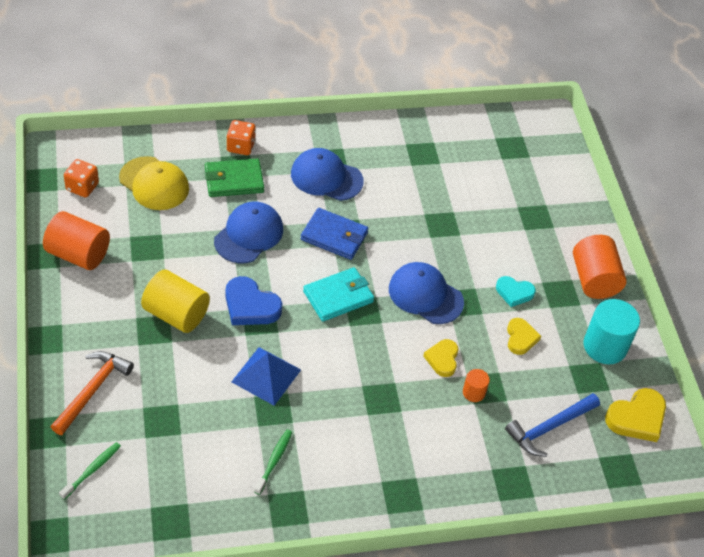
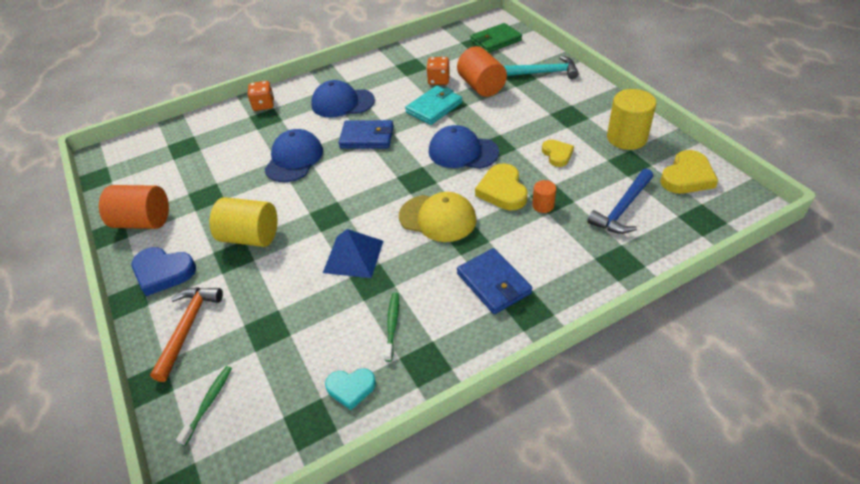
camera: 10 degrees left, 5 degrees down
(82, 187) = (134, 172): orange dice -> orange dice (438, 80)
(154, 183) = (198, 150): yellow cap -> yellow cap (437, 218)
(234, 180) = (267, 128): green wallet -> green wallet (496, 41)
(250, 306) = (316, 208): blue heart -> blue heart (163, 272)
(338, 296) = (390, 176): turquoise wallet -> turquoise wallet (434, 108)
(384, 457) = (493, 283): none -> blue wallet
(442, 359) = (502, 190): yellow heart -> yellow heart, size x1.55
(514, 292) = (533, 127): turquoise heart -> turquoise heart (351, 388)
(566, 222) = (544, 73): none -> turquoise hammer
(594, 280) = (588, 99): orange cylinder -> orange cylinder (481, 86)
(605, 346) = (626, 138): turquoise cylinder -> yellow cylinder

